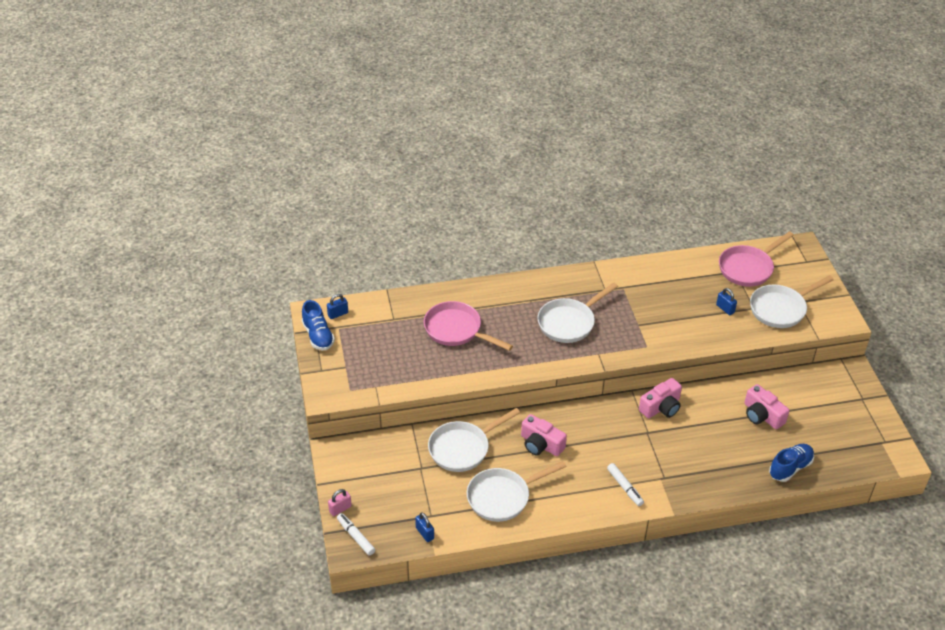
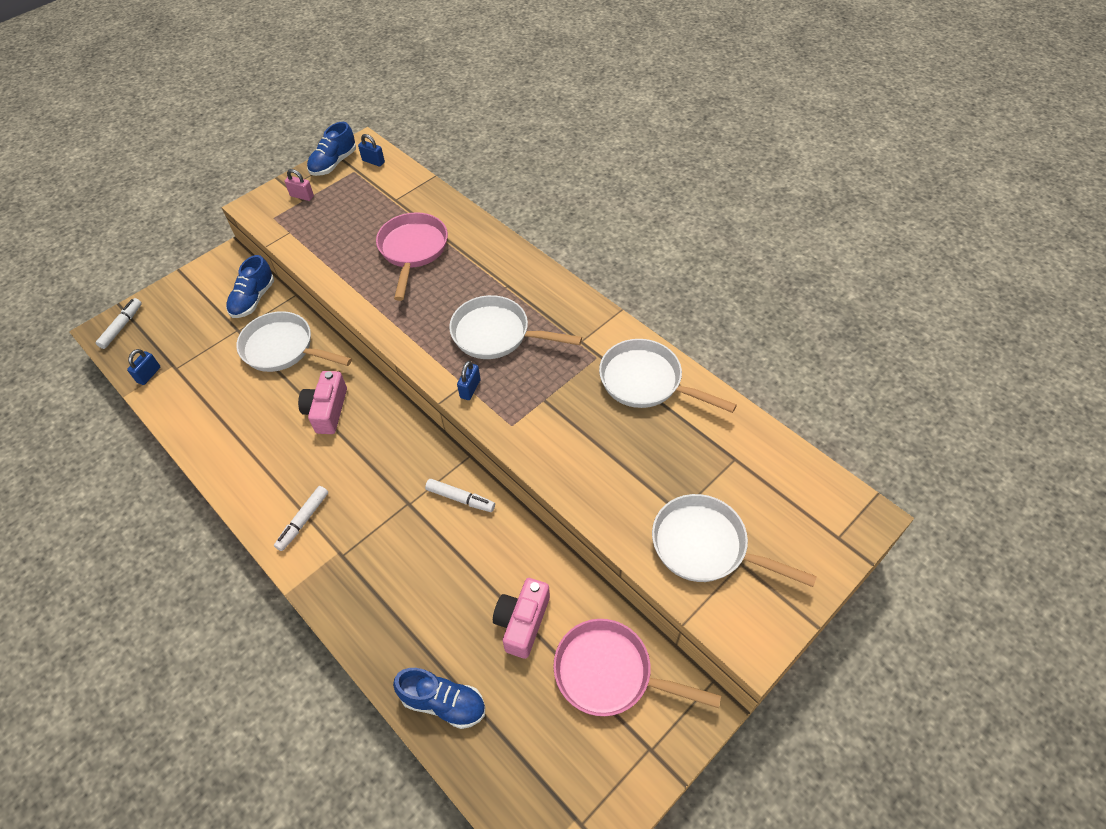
camera: 60 degrees right, 10 degrees up
(340, 509) = (153, 299): pink padlock -> pink padlock (302, 196)
(395, 449) = (253, 299): none -> blue shoe
(503, 497) = (230, 414): white pan -> white pan (646, 382)
(661, 407) = (460, 498): pink camera -> white marker
(725, 309) = (649, 479): blue padlock -> blue padlock (470, 389)
(748, 268) = (755, 471): pink pan -> pink pan (610, 673)

